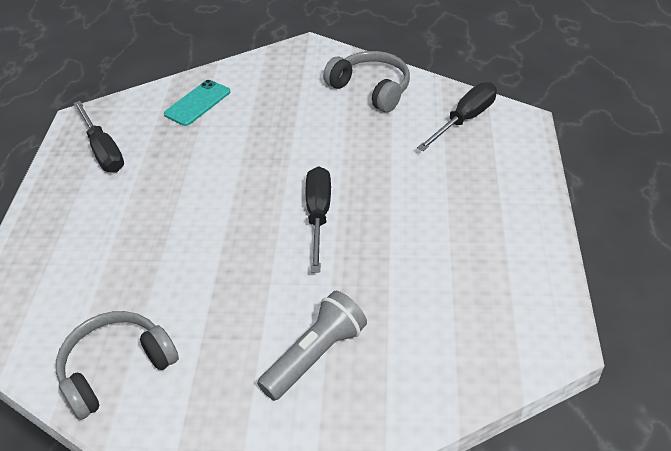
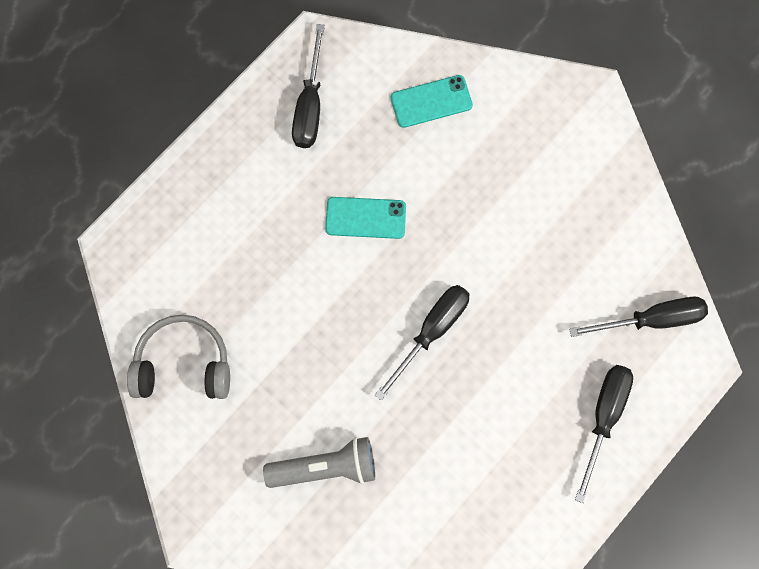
camera: 35 degrees right, 30 degrees up
(203, 184) = (365, 218): none -> turquoise phone
(371, 89) = (602, 209): grey headphones -> none
(495, 185) = (603, 417): none -> black screwdriver

